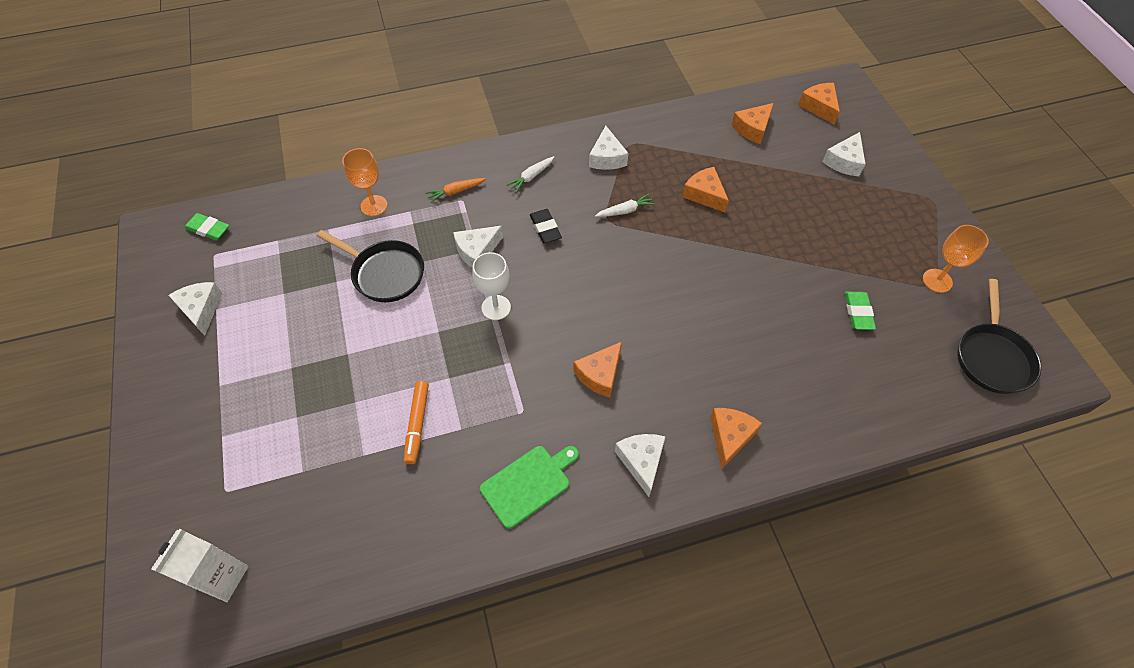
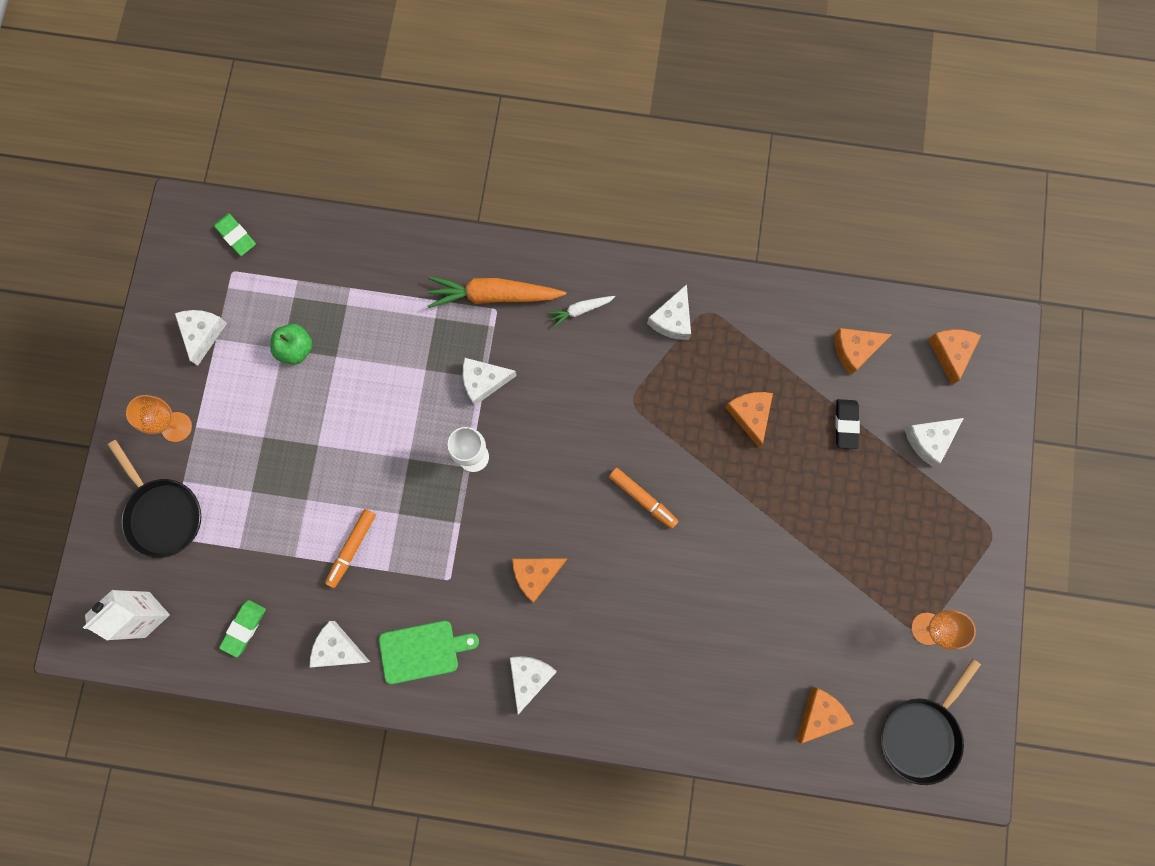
camera: 25 degrees right, 20 degrees up
(296, 289) = (296, 349): none -> green apple
(374, 205) = (405, 277): orange goblet -> orange goblet (176, 427)
(385, 273) = (385, 368): black pan -> black pan (163, 514)
(442, 519) = (338, 648): none -> white cheese
(456, 192) = (494, 296): orange carrot -> orange carrot, size x1.99
(545, 228) = (564, 383): black eraser -> black eraser (846, 424)
(625, 211) = (655, 398): white carrot -> none
(657, 282) = (642, 499): none -> orange marker
(730, 437) = (620, 692): orange cheese -> orange cheese (819, 714)
(858, 312) = (821, 625): green eraser -> green eraser (244, 628)

